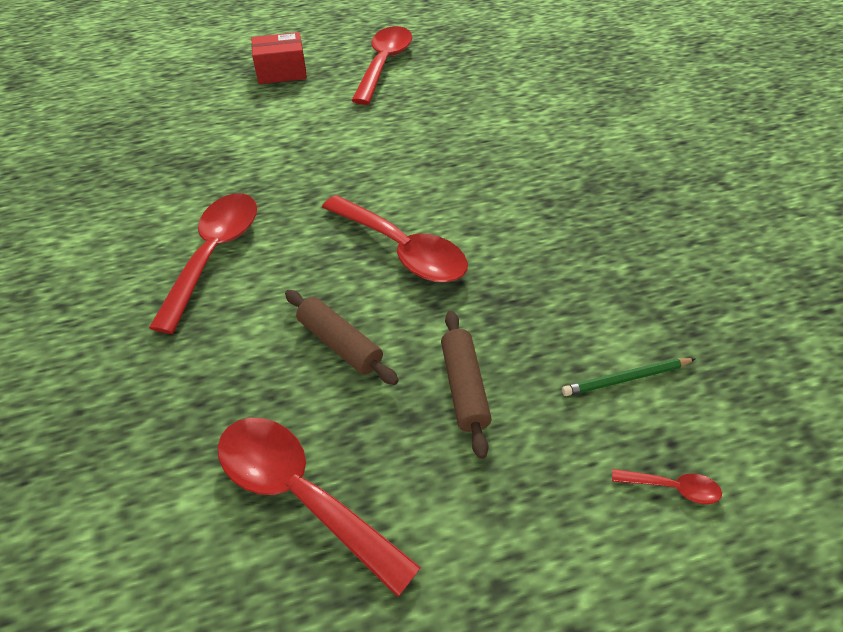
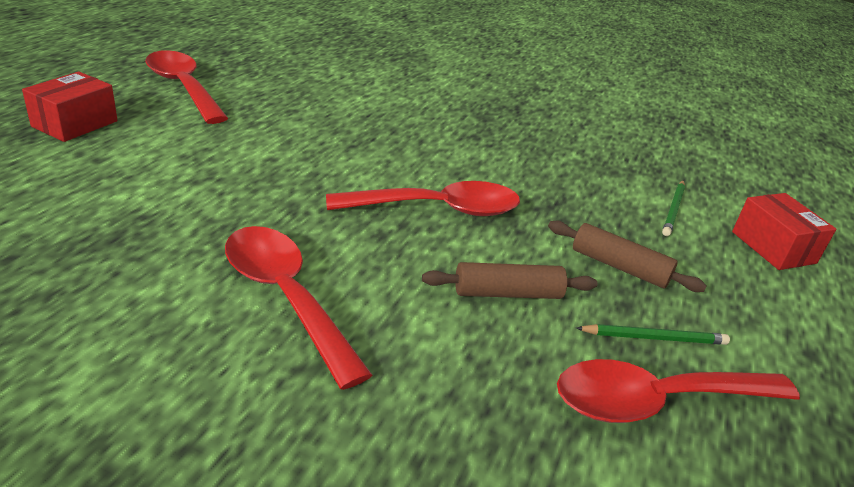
camera: 55 degrees left, 15 degrees down
(384, 456) = (654, 337): none -> green pencil
(672, 488) = (773, 247): red spoon -> red box

